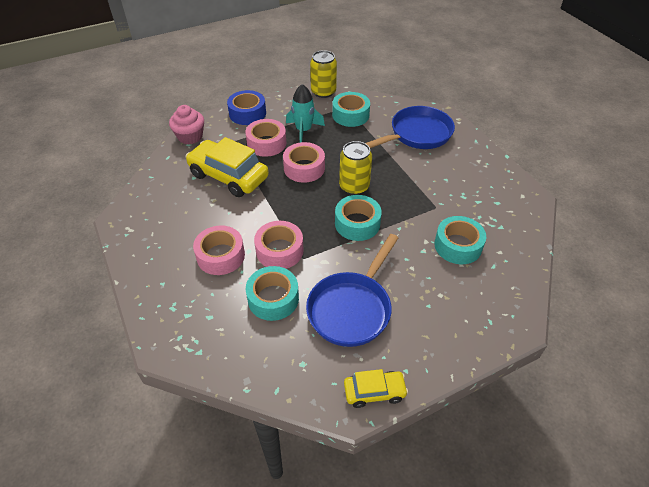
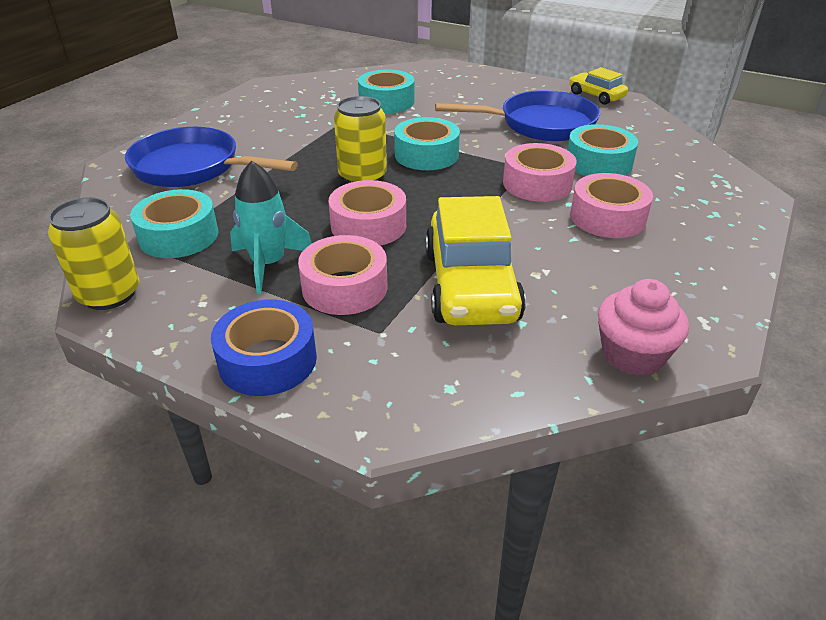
camera: 125 degrees left, 10 degrees down
(190, 136) = (425, 401): pink cupcake -> pink cupcake (632, 354)

